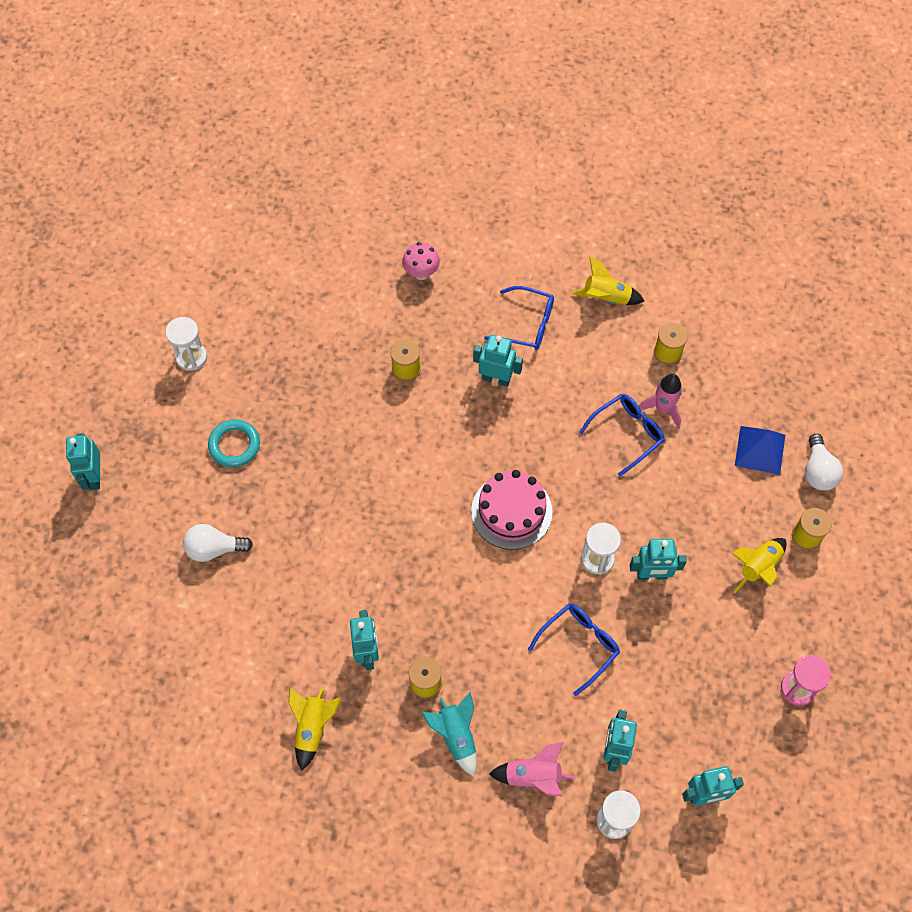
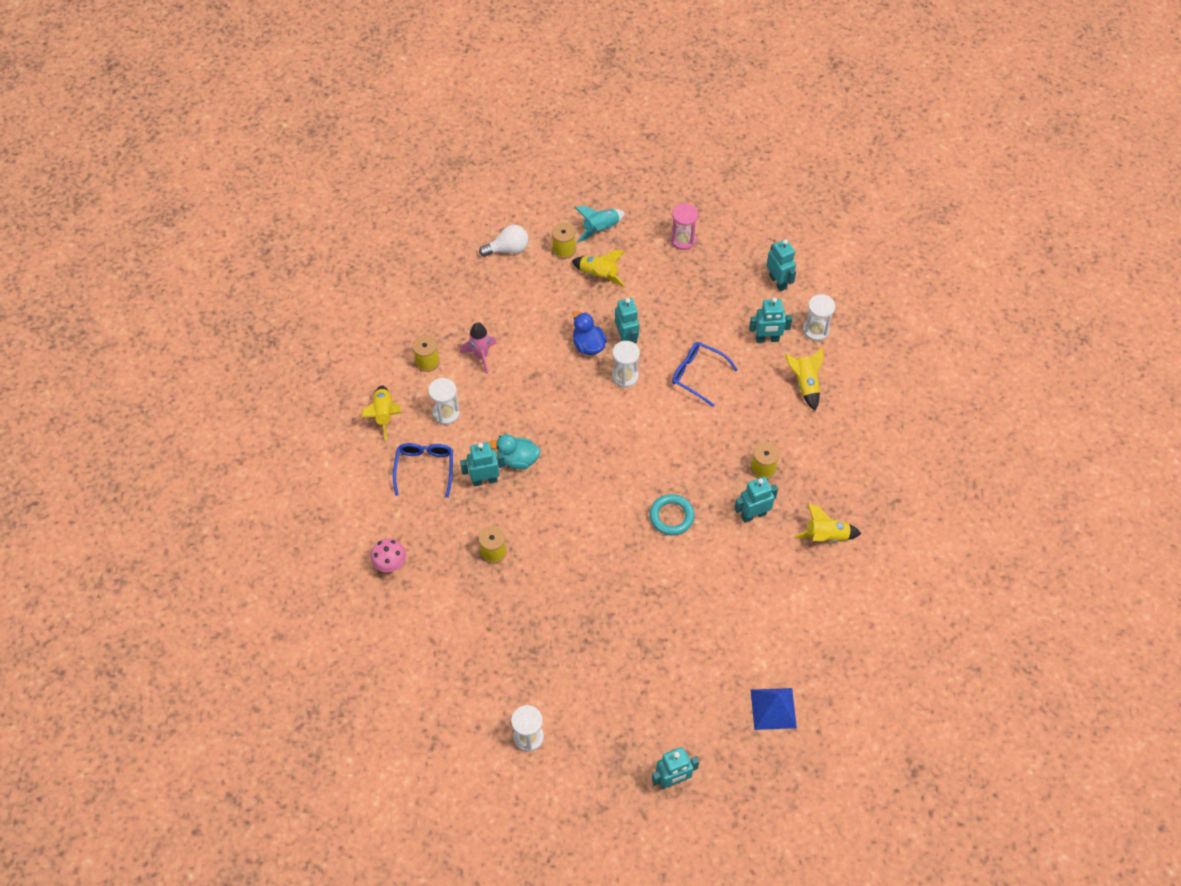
camera: 105 degrees left, 5 degrees down
(214, 549) = (707, 655): white light bulb -> none
(234, 445) = (606, 670): turquoise ring -> turquoise ring (671, 516)
(456, 736) = (795, 439): turquoise rocket -> turquoise rocket (600, 229)
(496, 378) = (484, 480): turquoise robot -> turquoise robot turned 75 degrees clockwise
(511, 511) = (603, 442): pink cake -> none
(513, 417) = (518, 460): none -> turquoise duck
(533, 776) = (805, 384): pink rocket -> yellow rocket
(593, 358) = (446, 413): none -> white hourglass
(627, 433) = (510, 376): blue glasses -> none
(652, 529) = (588, 345): none -> blue duck
(760, 450) = (500, 287): blue pyramid -> blue pyramid (773, 708)

